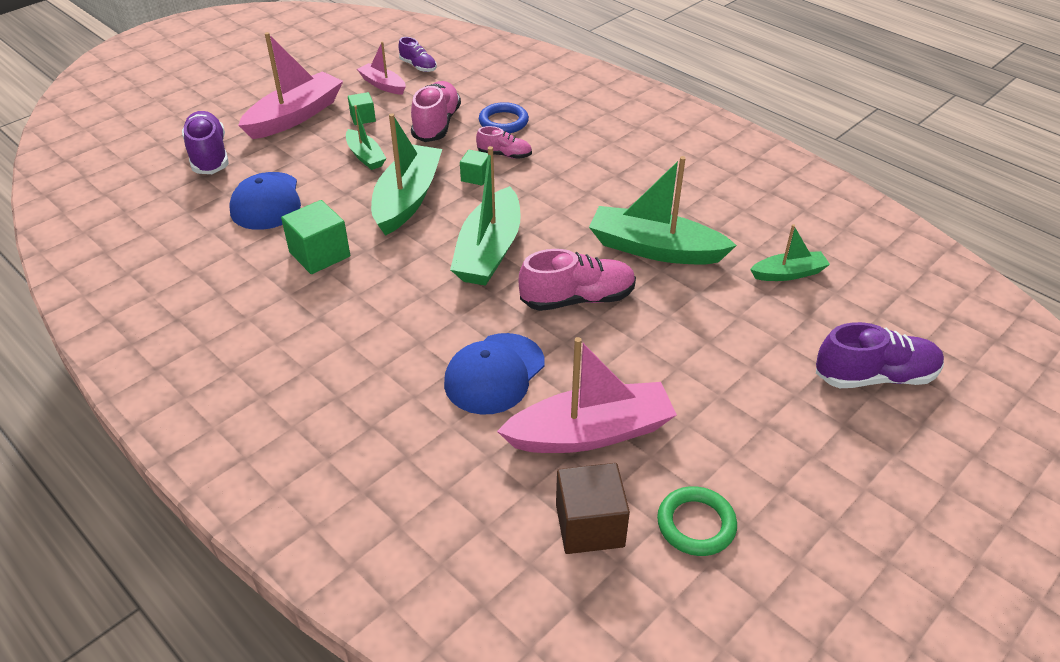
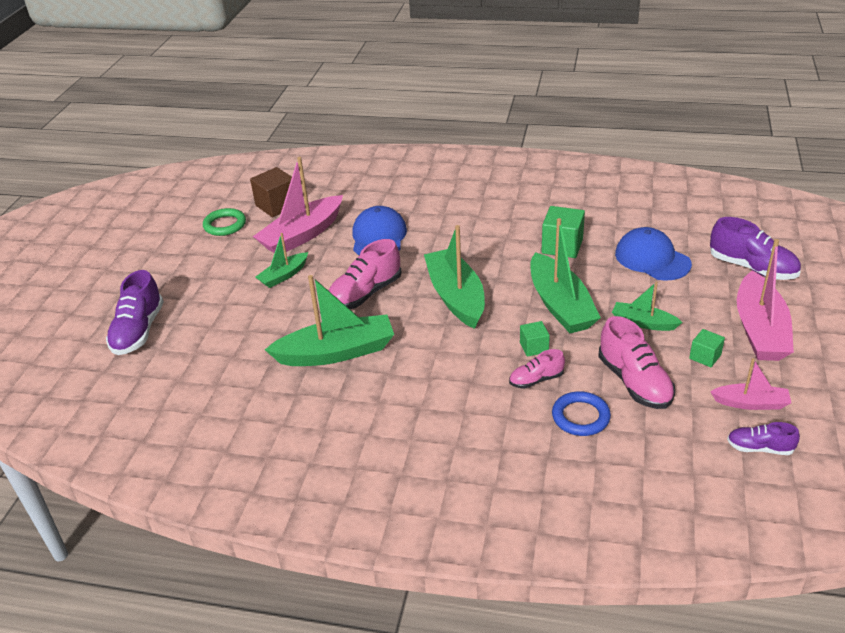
camera: 150 degrees right, 5 degrees down
(788, 273) = (220, 379): green boat -> green boat (283, 276)
(874, 376) = (138, 331): purple shoe -> purple shoe turned 45 degrees counterclockwise

